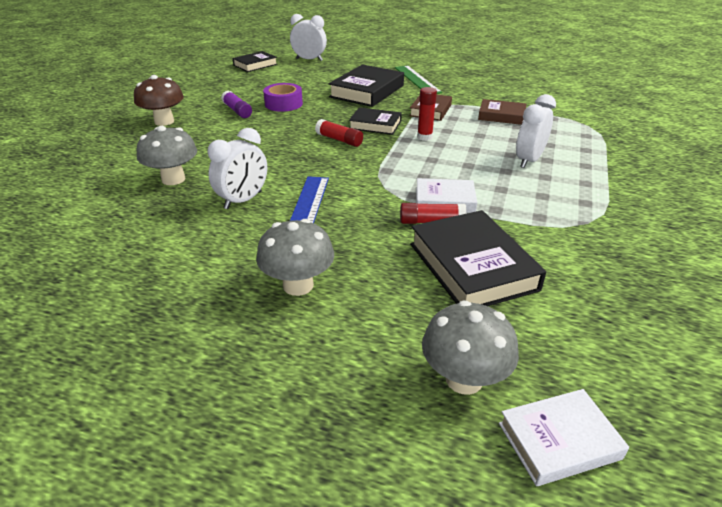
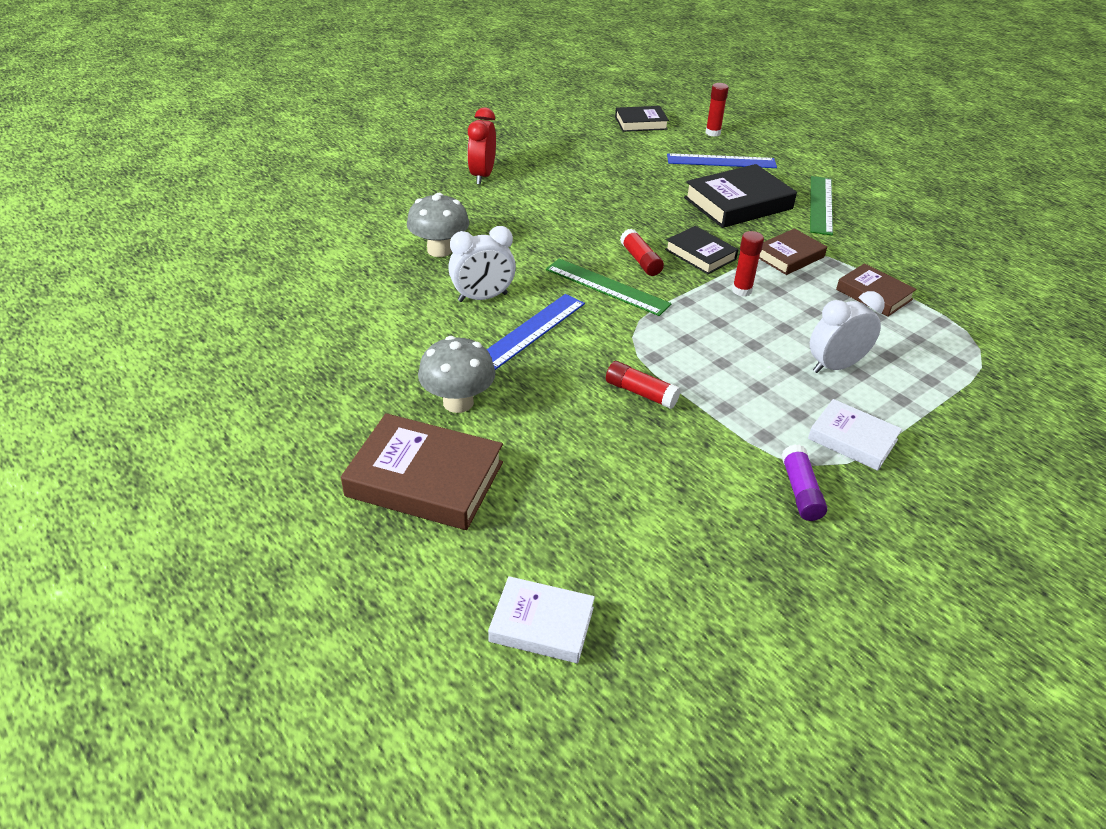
camera: 30 degrees right, 5 degrees up
(164, 121) = (482, 176): brown mushroom -> red clock
(237, 111) = (566, 185): purple glue stick -> purple glue stick (800, 491)
(283, 104) = (623, 191): purple tape -> none
(309, 60) = (713, 133): white clock -> red glue stick
(330, 363) = (425, 479): none -> brown book
(331, 72) = (721, 161): none -> blue ruler
(333, 162) = (607, 286): none -> green ruler
(444, 200) = (680, 375): white book -> white book (852, 439)
(464, 379) = (516, 543): grey mushroom -> none
(472, 266) = (631, 454): black book -> none

